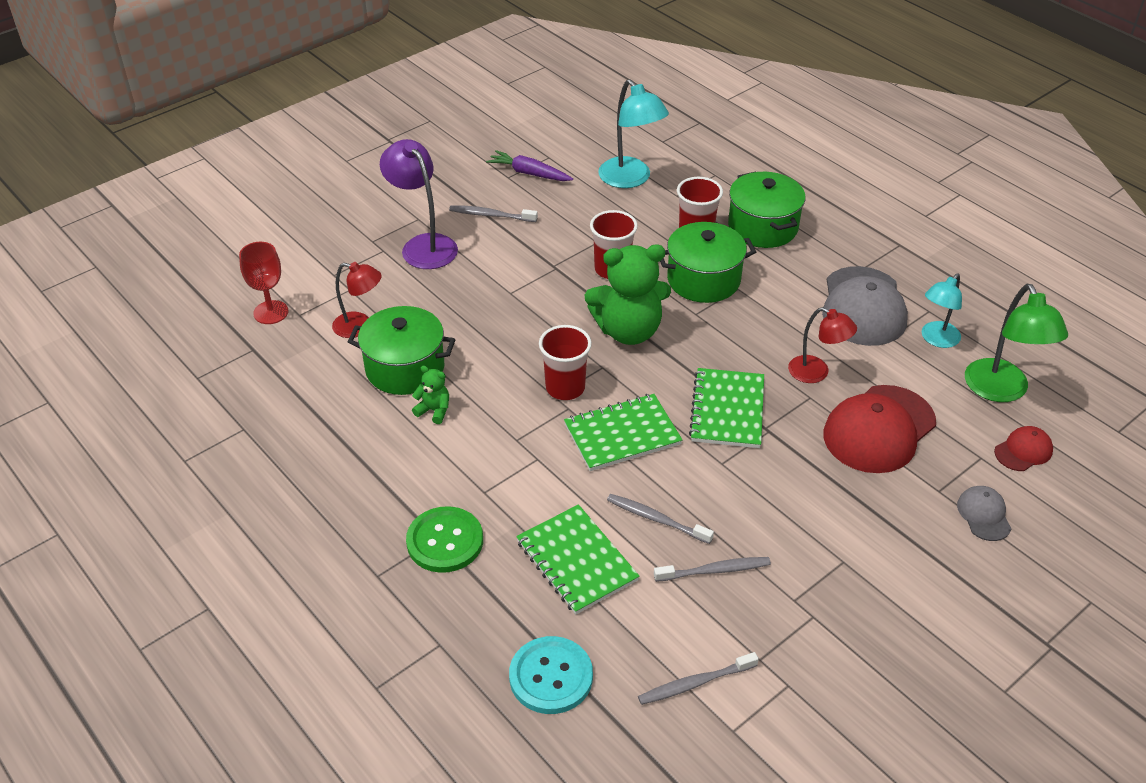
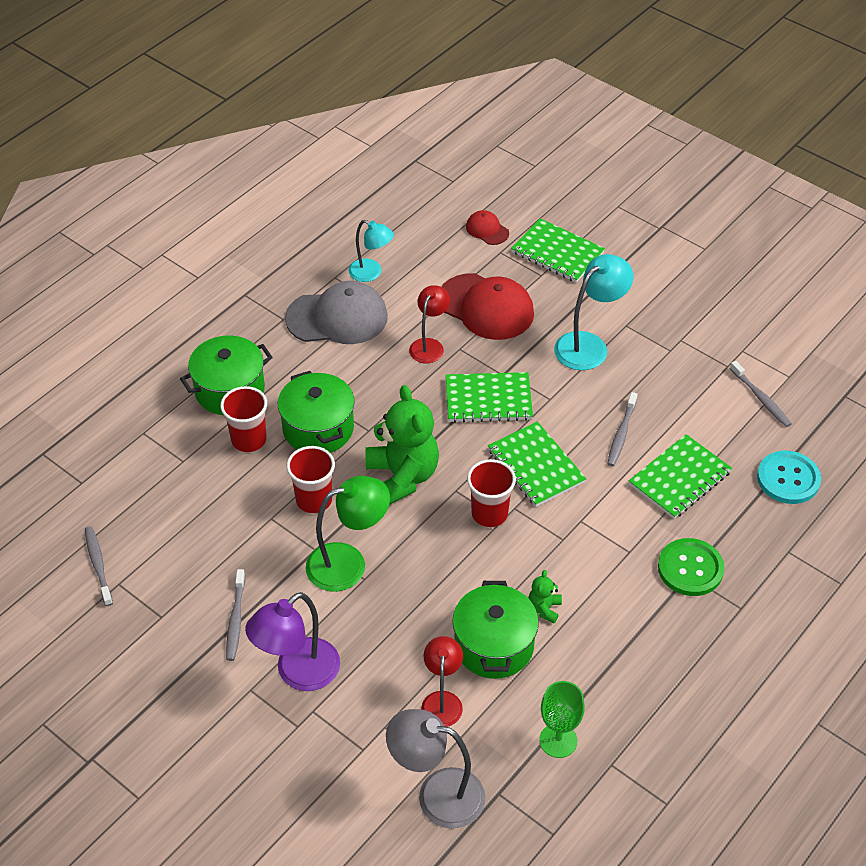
camera: 100 degrees left, 5 degrees up
(271, 312) = (437, 794): red goblet -> grey lamp
(285, 396) = (558, 740): none -> green goblet
(529, 173) = (152, 597): purple carrot -> none
(630, 179) = (157, 503): turquoise lamp -> turquoise lamp (589, 345)
(714, 570) = (659, 395): grey toothbrush -> grey toothbrush (98, 565)
(984, 515) = (557, 252): grey cap -> green notebook
(1001, 391) = (424, 238): green lamp -> green lamp (348, 563)

